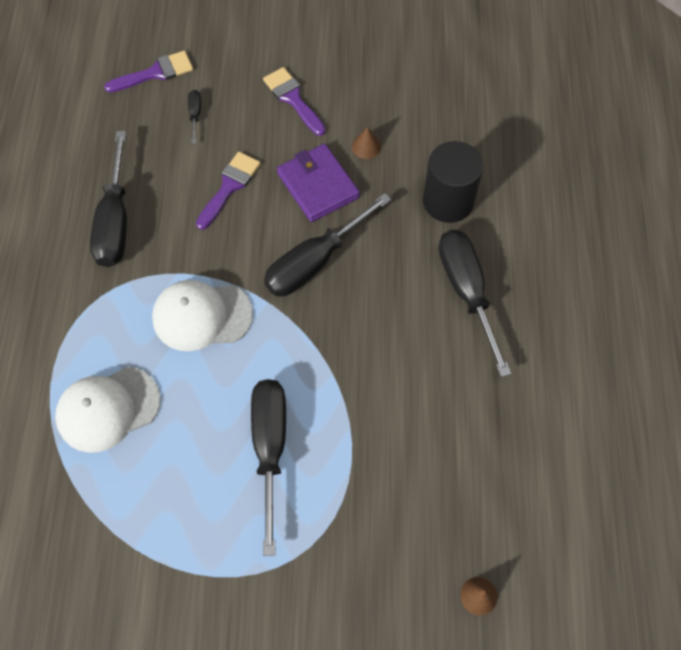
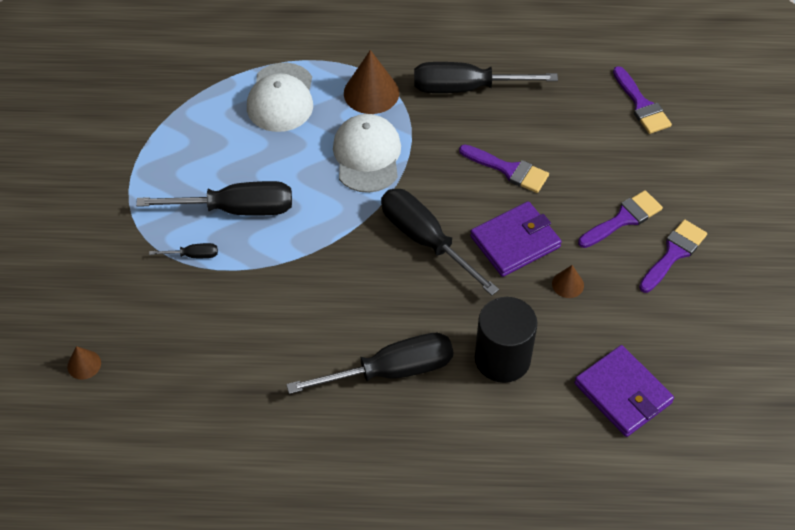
camera: 90 degrees right, 10 degrees down
(108, 409) = (281, 98): white cap -> white cap turned 150 degrees counterclockwise
(111, 313) = (371, 93): none -> brown cone
(195, 115) = (592, 139): black screwdriver -> black screwdriver (193, 255)
(332, 66) = (673, 253): none -> purple brush
(477, 115) = (622, 393): none -> purple wallet

